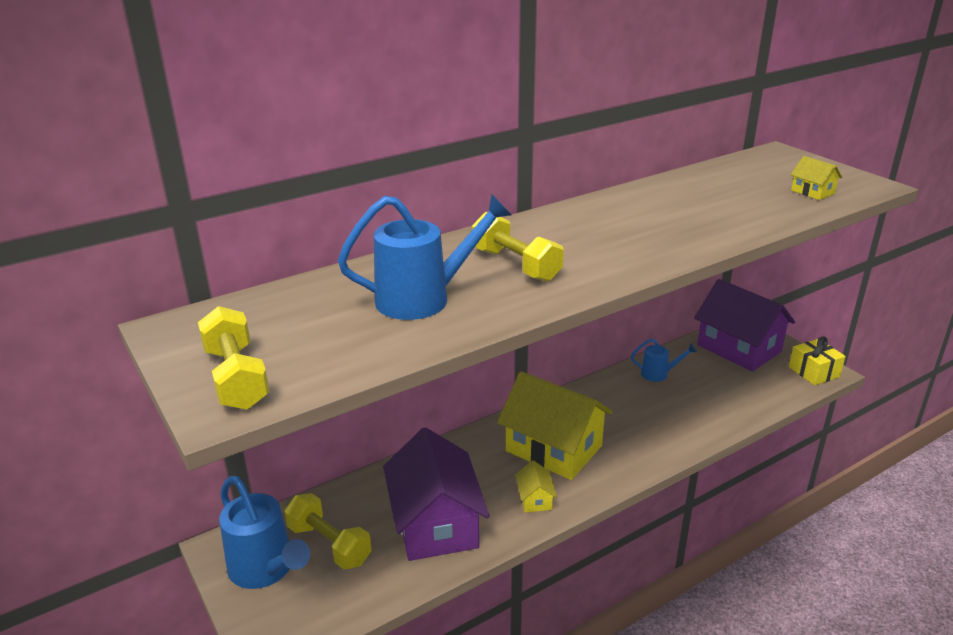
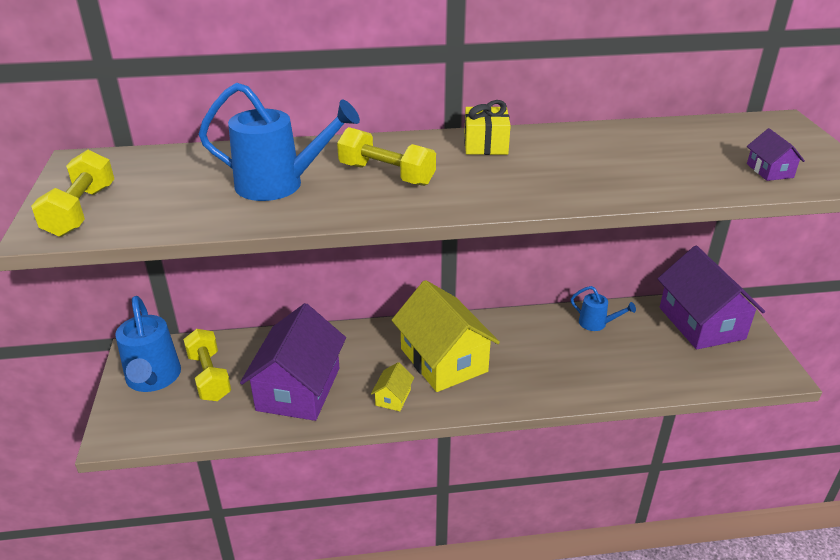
camera: 25 degrees right, 5 degrees up
(516, 265) = (386, 174): yellow dumbbell -> yellow dumbbell turned 45 degrees counterclockwise
(812, 192) = (769, 171): yellow house -> purple house
(814, 372) = (765, 370): yellow gift -> yellow gift (485, 145)

